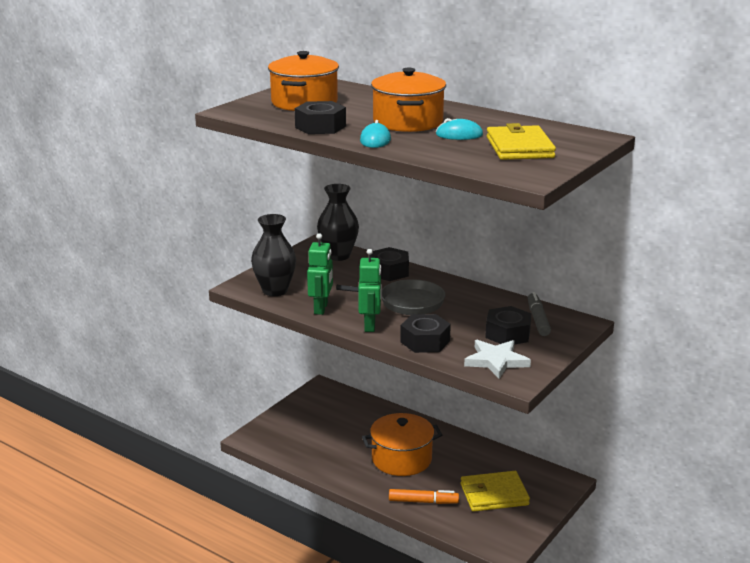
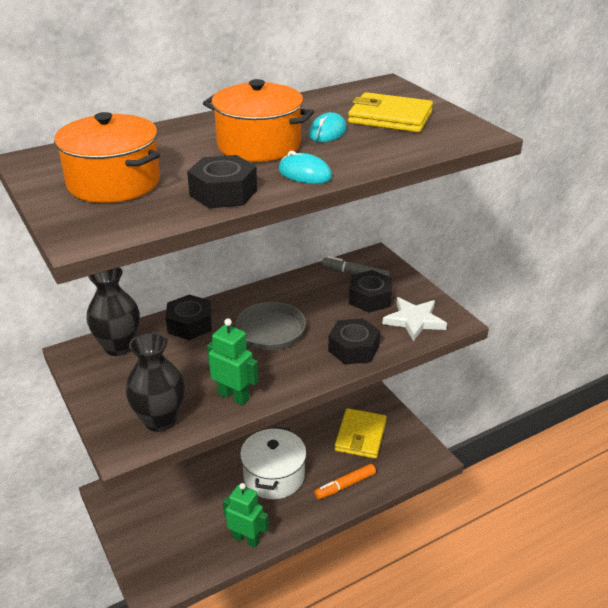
camera: 65 degrees left, 10 degrees up
(370, 325) = (297, 373): green robot -> green robot (246, 539)
(401, 459) = (274, 476): orange pot -> white pot
(423, 501) = (345, 485): orange marker -> orange marker turned 150 degrees counterclockwise

